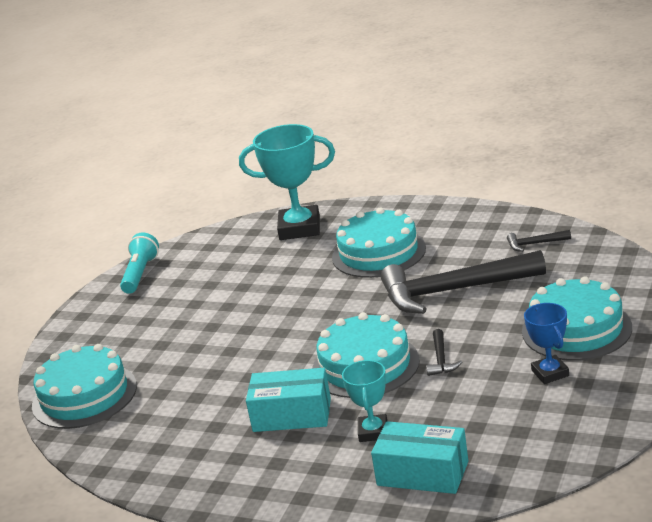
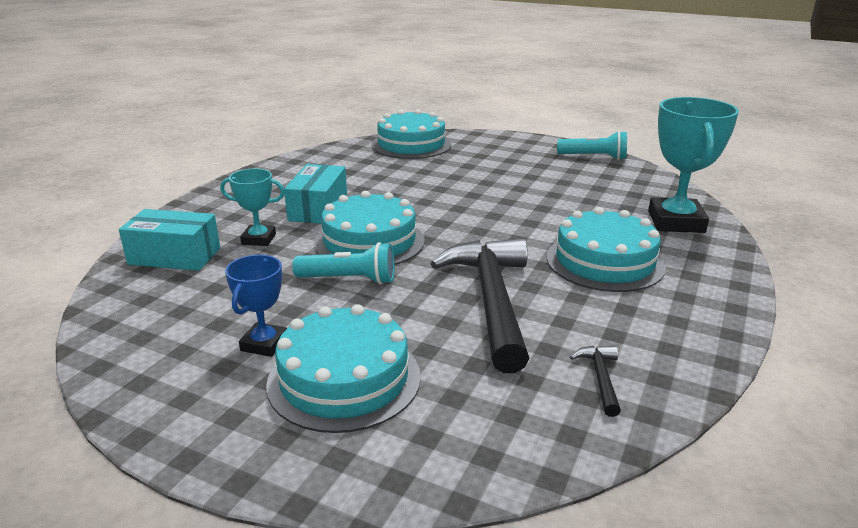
camera: 90 degrees right, 0 degrees up
(422, 473) = (174, 256): turquoise box -> turquoise box turned 75 degrees clockwise
(441, 359) = (349, 280): black hammer -> turquoise flashlight
(550, 373) = (264, 344): blue trophy -> blue trophy turned 60 degrees counterclockwise

